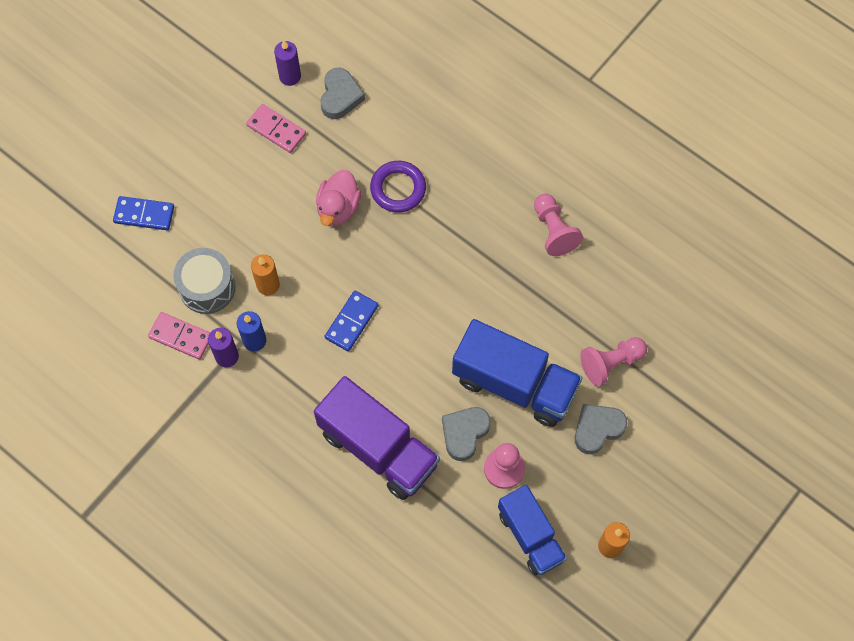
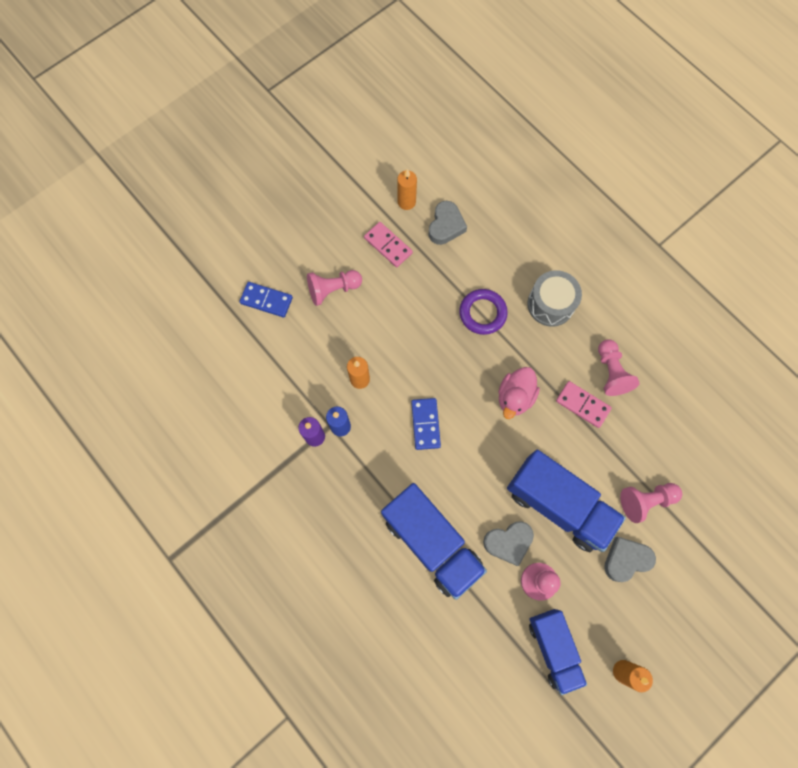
camera: 10 degrees right, 5 degrees up
(181, 336) = (279, 412): pink domino -> pink domino (582, 405)
(207, 287) = (308, 372): grey drum -> grey drum (550, 304)
(220, 190) = (333, 290): none -> pink pawn
(290, 76) = (406, 202): purple candle -> orange candle
(338, 208) = (429, 321): pink duck -> pink duck (515, 397)
(351, 322) = (425, 424): blue domino -> blue domino turned 45 degrees counterclockwise
(378, 448) = (431, 542): purple truck -> blue truck
(464, 433) = (508, 542): grey heart -> grey heart turned 150 degrees counterclockwise

